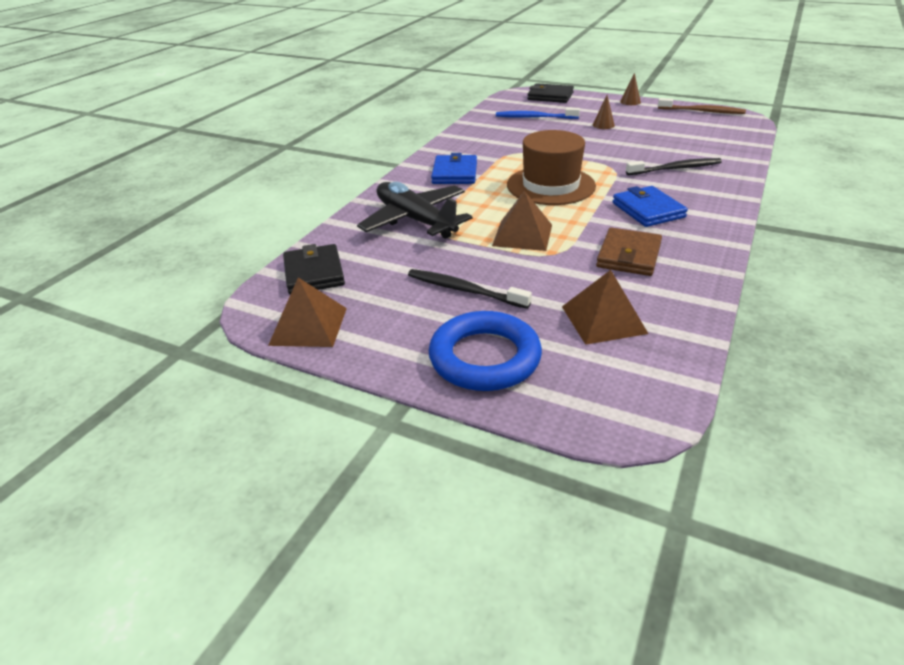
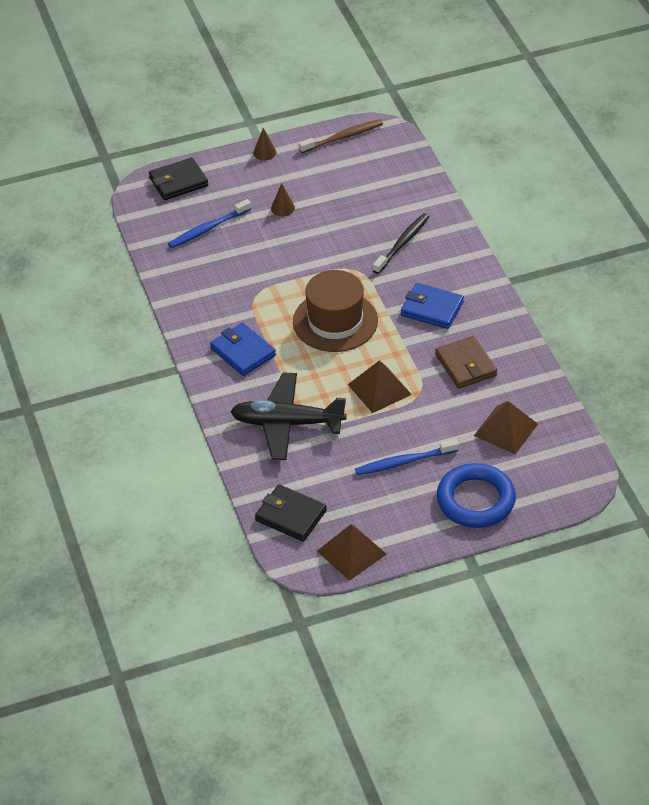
camera: 45 degrees left, 10 degrees up
(464, 290) = (404, 462): black toothbrush -> blue toothbrush

